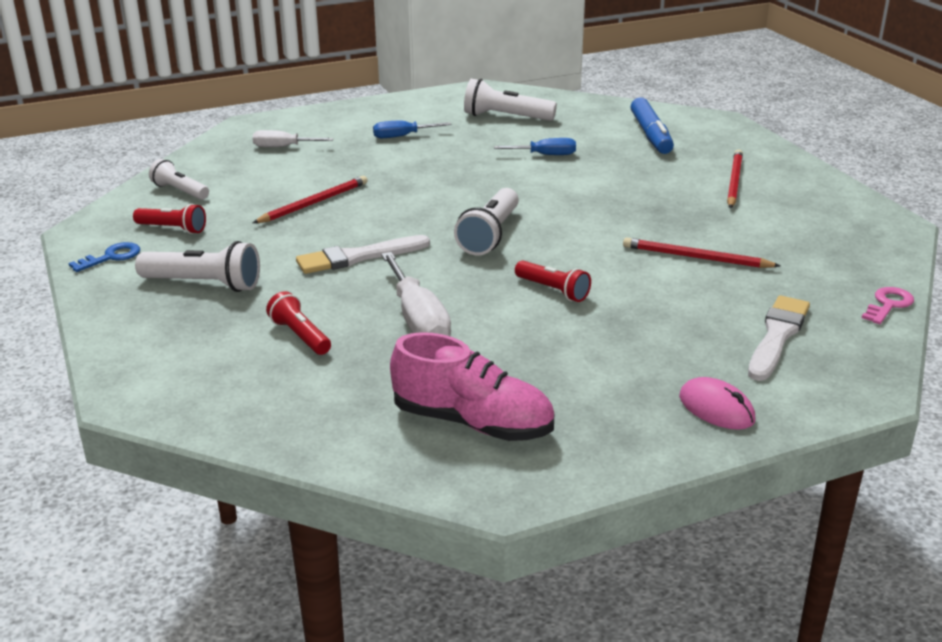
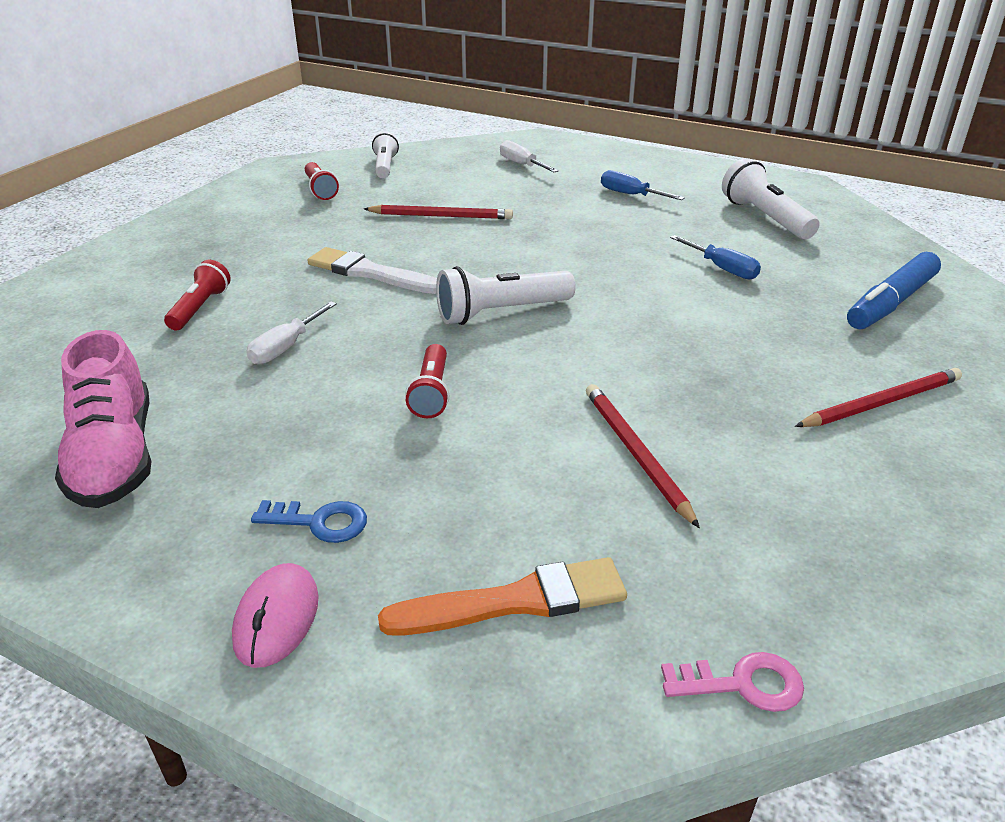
camera: 50 degrees right, 5 degrees up
(111, 257) = (248, 191): blue key -> blue key (319, 522)
(204, 284) = (245, 237): white flashlight -> none
(418, 320) = (286, 347): white screwdriver -> white screwdriver, size x0.61
(777, 336) = (515, 601): white brush -> orange brush

